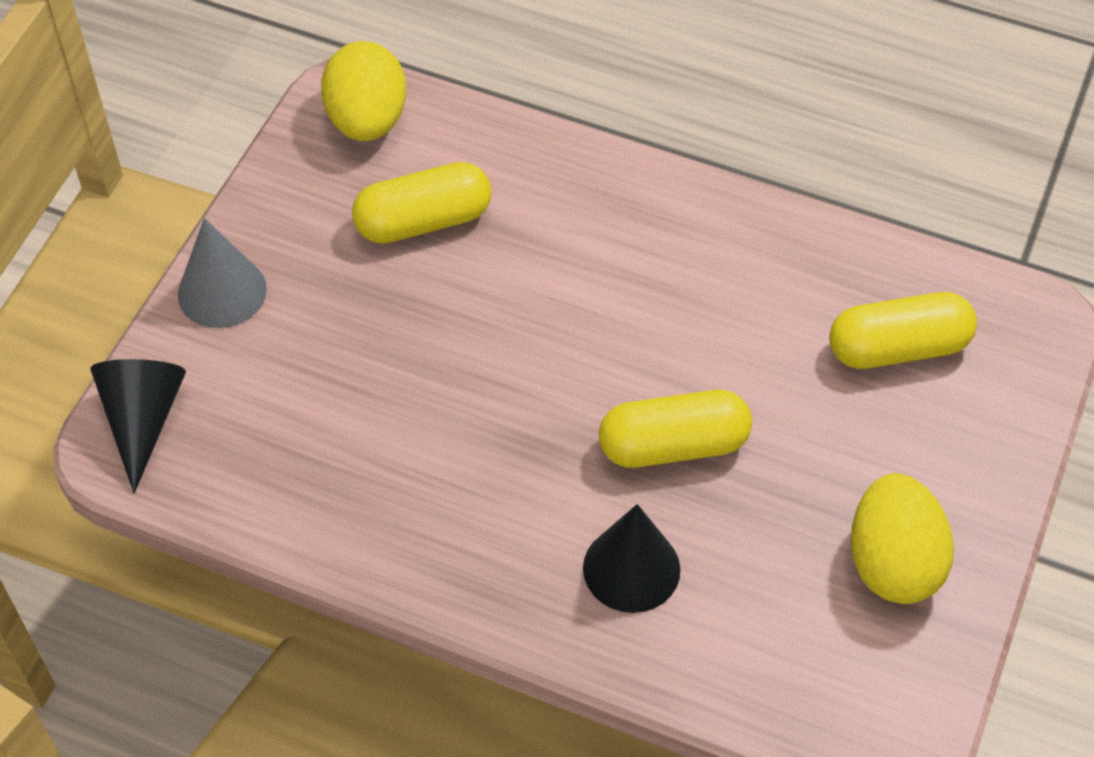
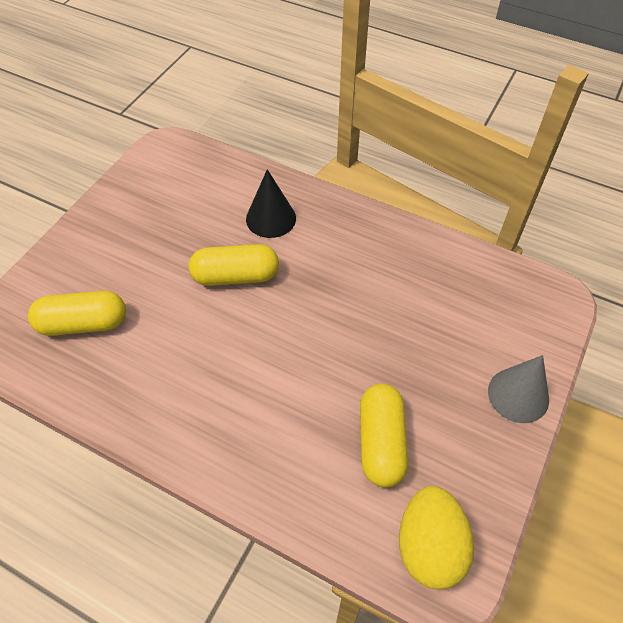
camera: 175 degrees left, 0 degrees up
(143, 420) = (547, 311): black cone -> none
(423, 221) = (381, 442): yellow capsule -> yellow capsule turned 75 degrees counterclockwise
(893, 563) = (137, 212): yellow egg -> none

